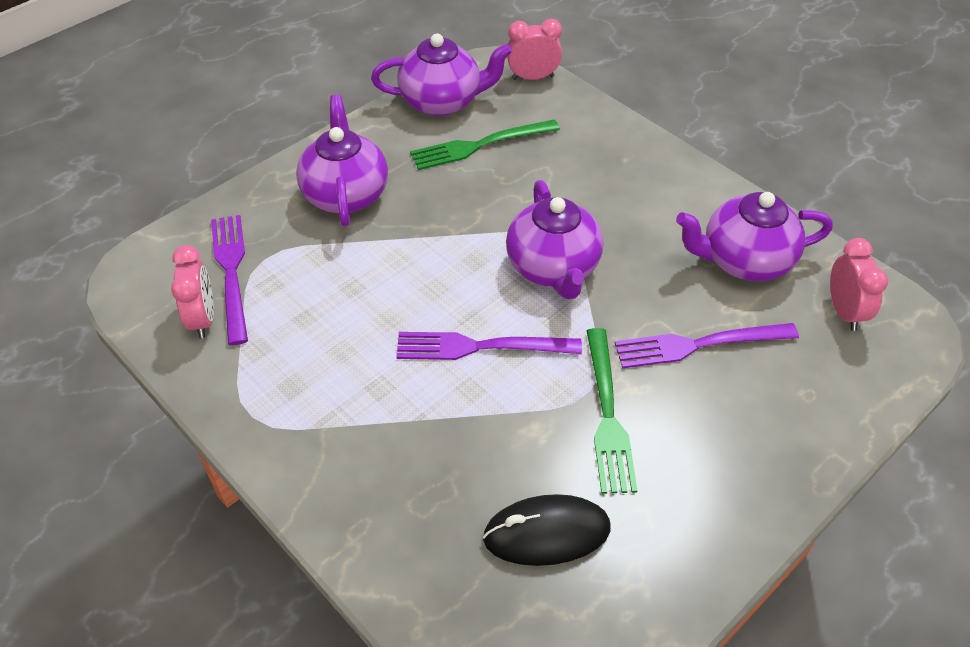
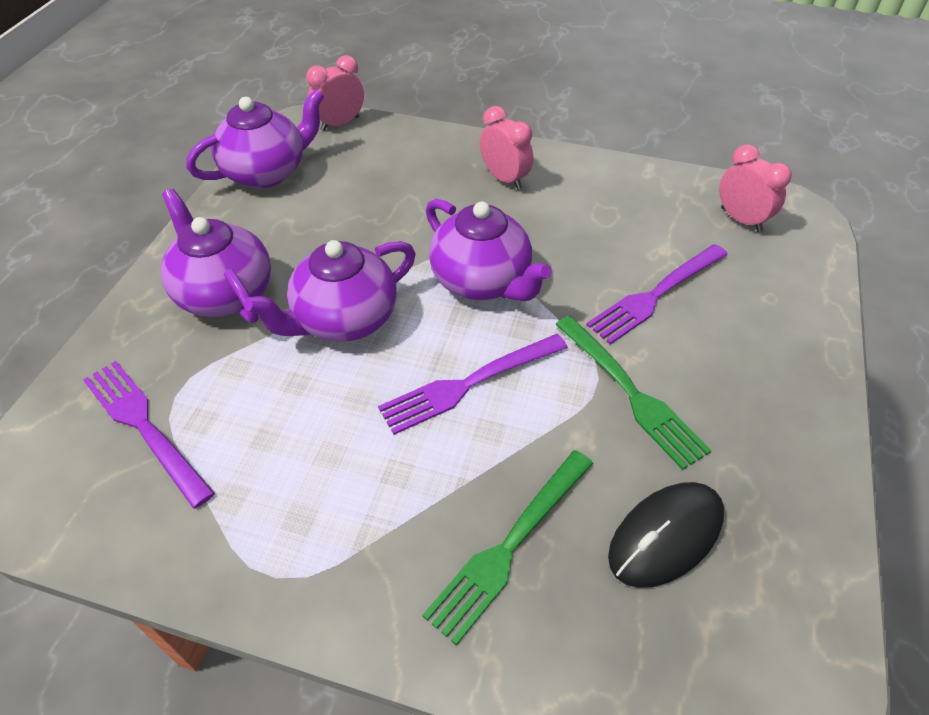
camera: 30 degrees left, 0 degrees up
(203, 319) = (142, 494): pink clock -> pink clock (504, 179)
(479, 145) = (332, 199): green fork -> green fork (509, 547)
(744, 260) = (635, 210): purple teapot -> purple teapot (344, 319)

